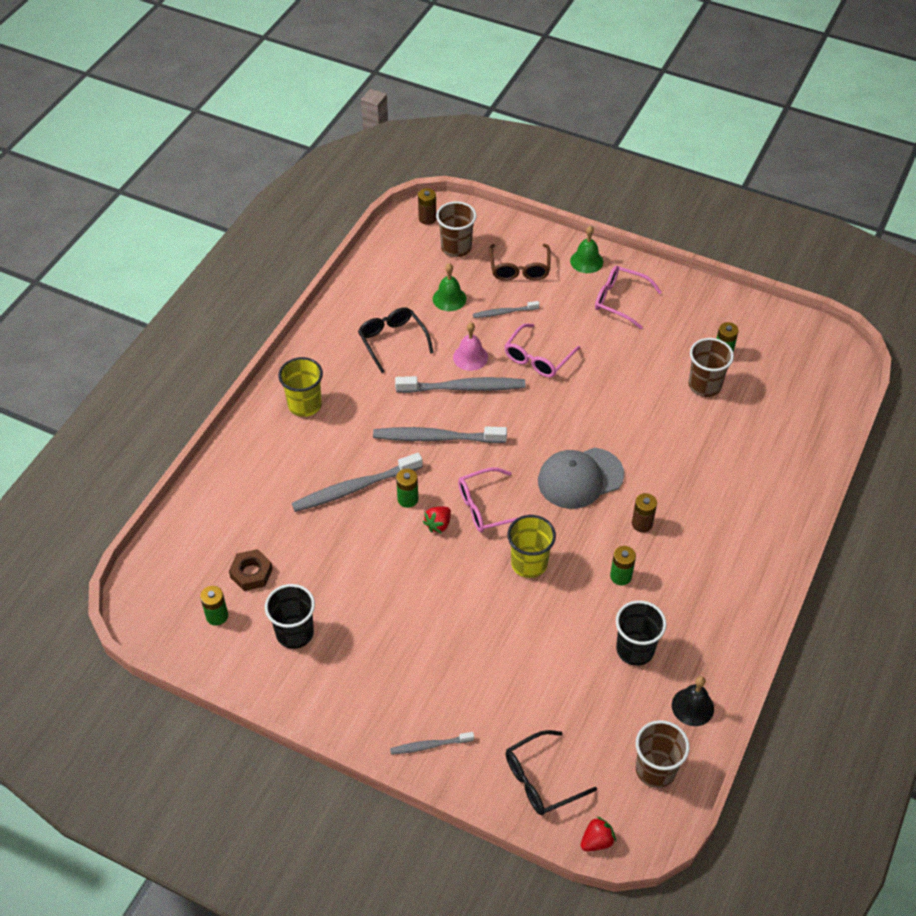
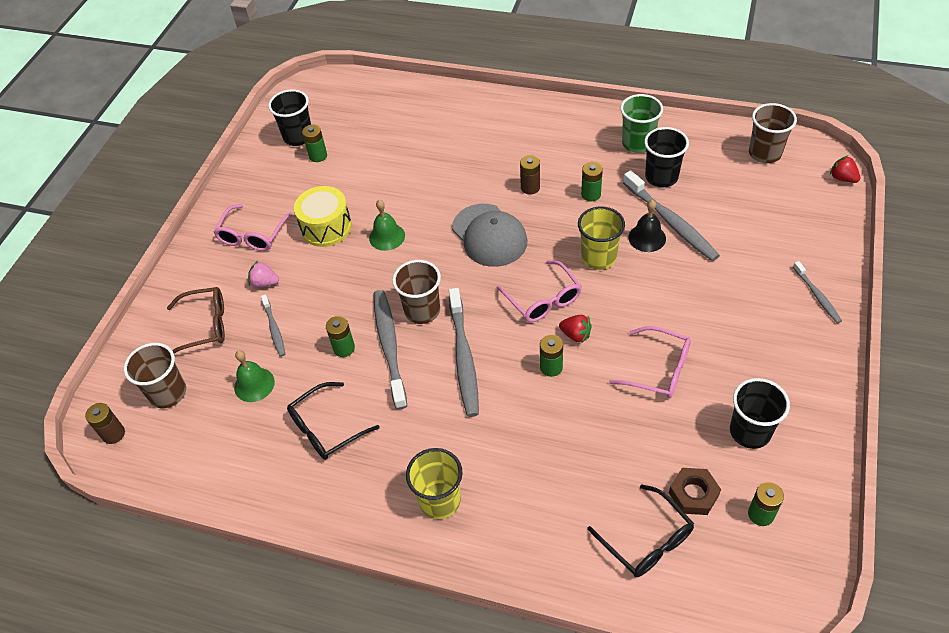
camera: 95 degrees left, 0 degrees up
(355, 488) = (549, 419): grey toothbrush -> grey toothbrush (670, 222)
(470, 357) = (344, 348): pink bell -> green battery
(538, 358) = (338, 289): pink glasses -> pink glasses (658, 369)
(542, 779) = (808, 217): black glasses -> black glasses (646, 539)
(558, 308) = (265, 283): none -> pink strawberry
(586, 261) = (194, 269): green bell -> green bell (387, 236)
(619, 353) = (326, 227): none -> yellow drum
(692, 706) = (699, 139): black bell -> black bell (647, 238)
(695, 640) = (637, 143): none -> green cup
(704, 385) = (360, 164): brown cup -> brown cup (422, 310)
(755, 338) = (298, 137): none -> black cup

